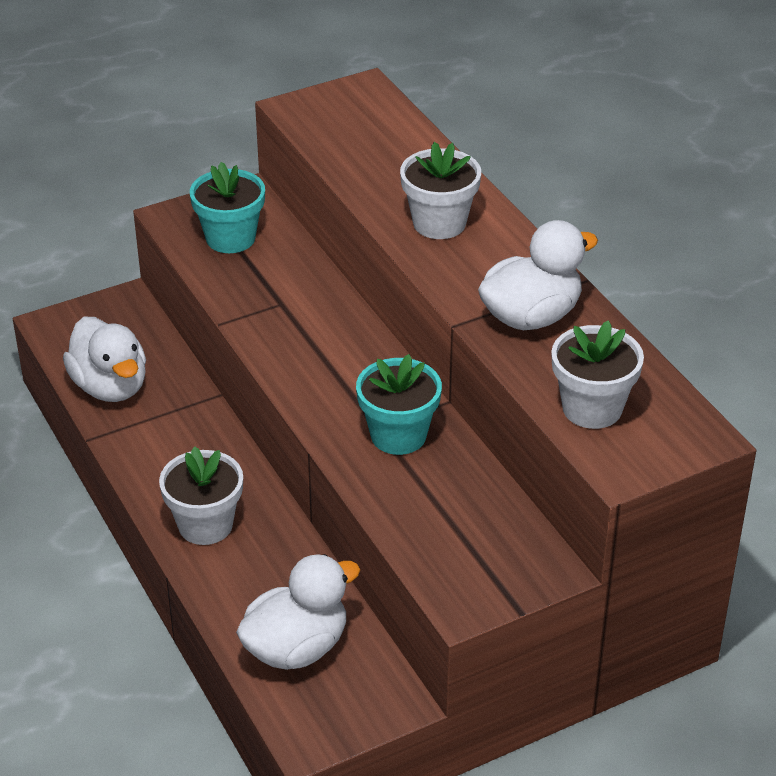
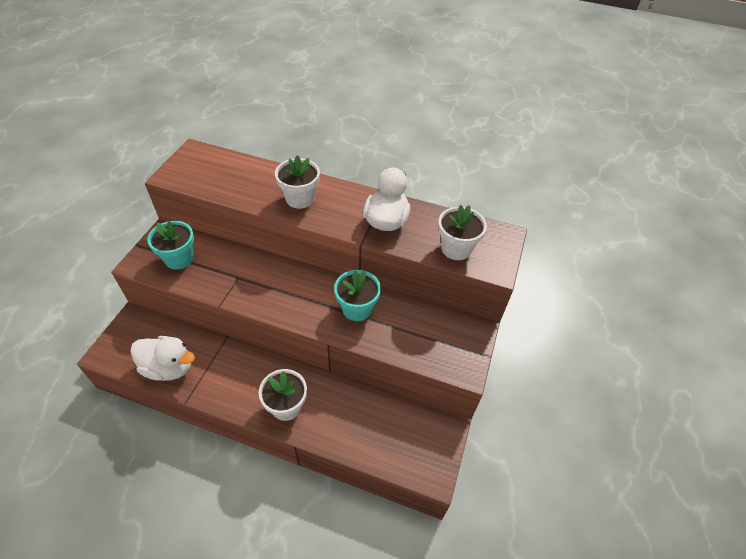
camera: 45 degrees left, 10 degrees up
(296, 648) = (386, 436): white duck -> none

